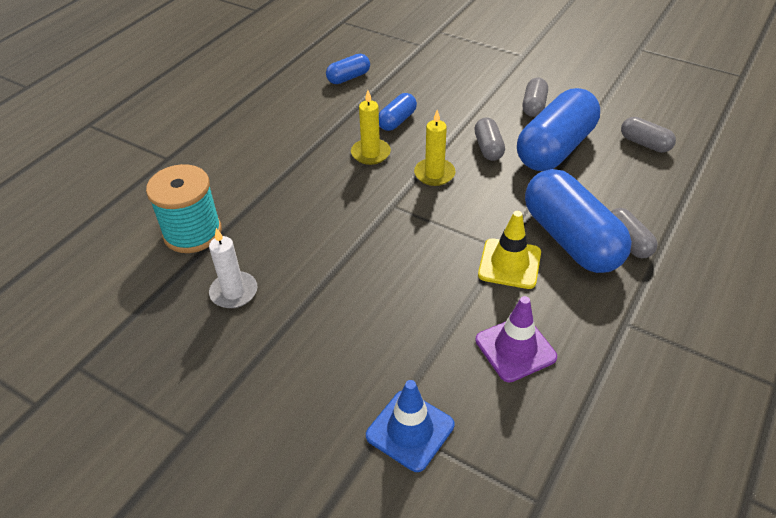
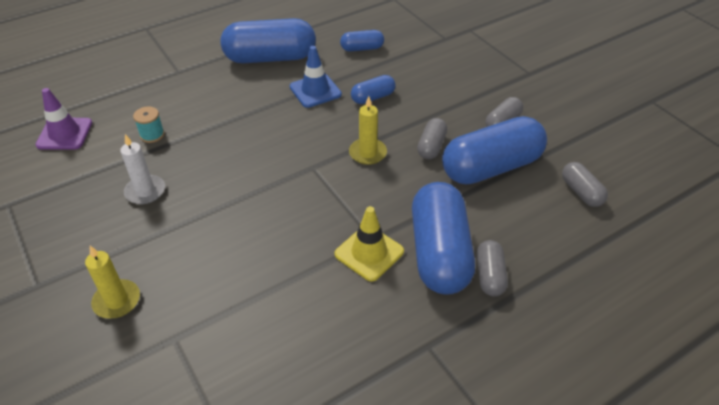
camera: 25 degrees right, 0 degrees up
(192, 233) = (152, 135): turquoise spool -> turquoise spool, size x0.50
(260, 114) = (270, 58): none -> blue capsule
(370, 153) = (330, 118): yellow candle -> yellow candle (117, 301)
(410, 430) = (184, 353): blue traffic cone -> blue traffic cone (315, 91)
(515, 348) = (316, 326): purple traffic cone -> purple traffic cone (64, 134)

